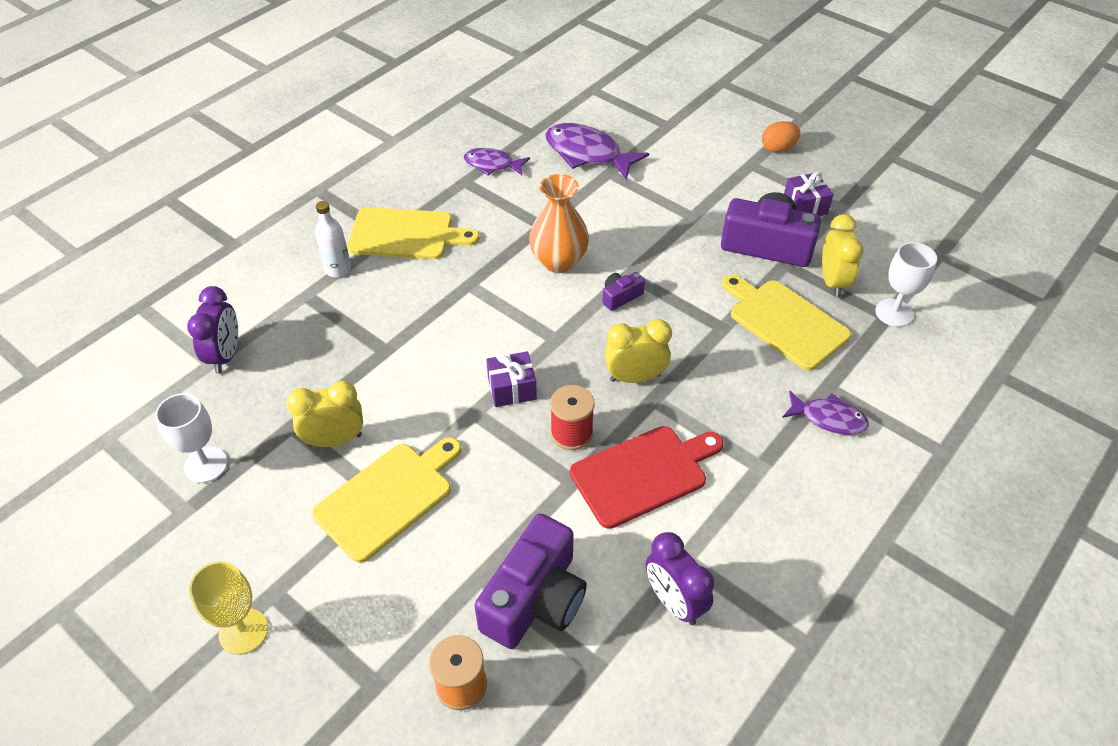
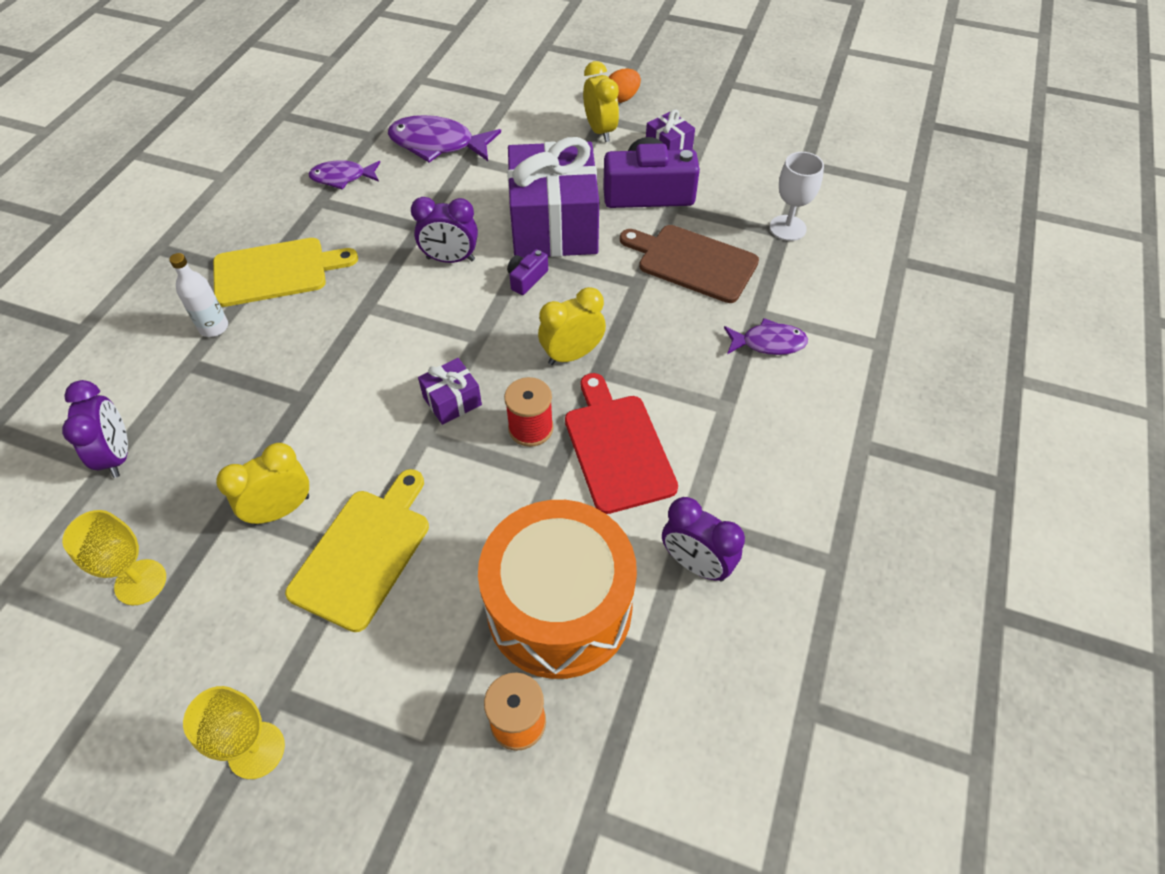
camera: 20 degrees left, 5 degrees up
(206, 465) = (140, 582): white goblet -> yellow goblet
(535, 599) = (559, 607): purple camera -> orange drum
(559, 261) = (450, 259): orange vase -> purple clock
(643, 474) = (617, 448): red cutting board -> red cutting board turned 60 degrees counterclockwise
(665, 254) = (554, 225): none -> purple gift
(784, 322) = (693, 262): yellow cutting board -> brown cutting board
(833, 282) = (722, 213): yellow clock -> yellow clock (600, 131)

